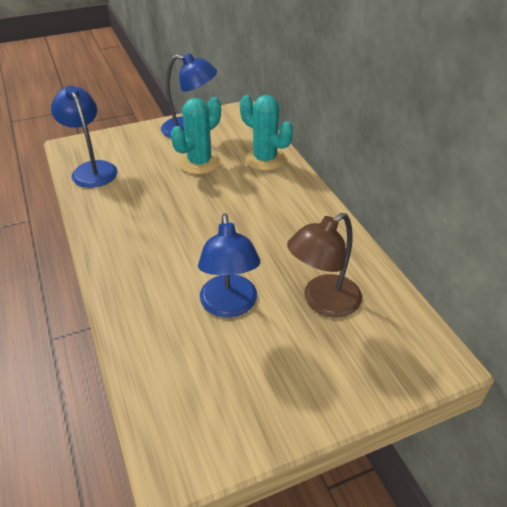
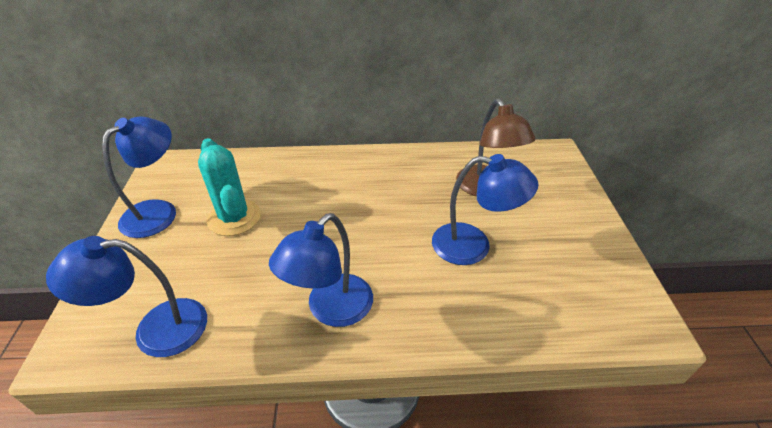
camera: 70 degrees left, 0 degrees up
(127, 237) = (331, 310): none -> blue lamp
(265, 159) = (269, 169): turquoise cactus -> none

